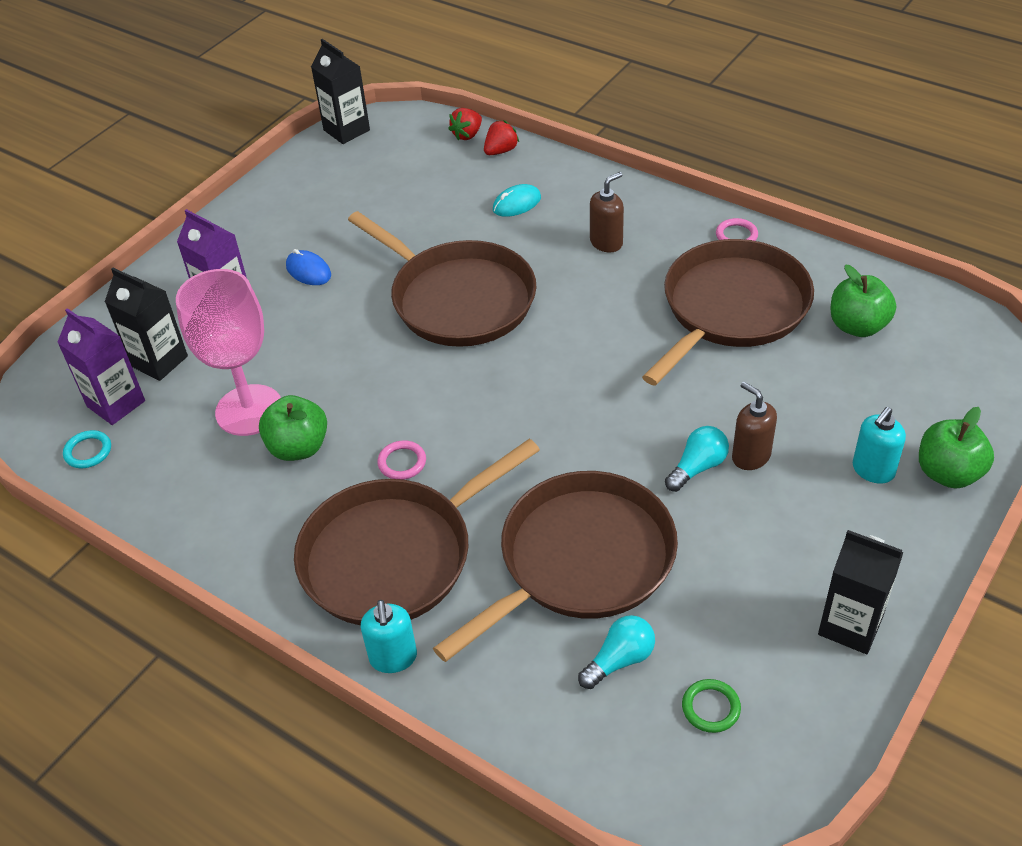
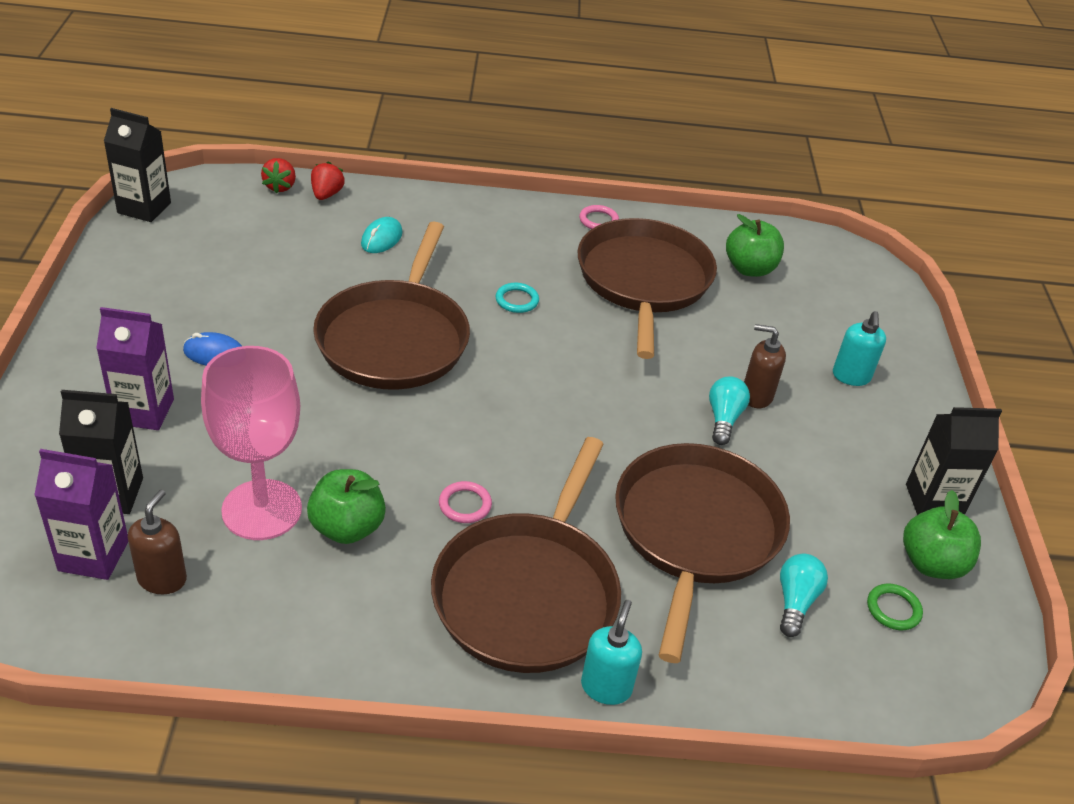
camera: 40 degrees left, 5 degrees down
(88, 451) = (100, 618): turquoise ring -> turquoise ring (517, 300)
(393, 658) = (606, 687): turquoise soap dispenser -> turquoise soap dispenser turned 120 degrees counterclockwise
(458, 299) = (395, 338): brown pan -> brown pan turned 90 degrees clockwise
(606, 242) = (493, 253): brown soap dispenser -> brown soap dispenser (162, 579)
(948, 473) = (902, 361): green apple -> green apple (931, 563)

